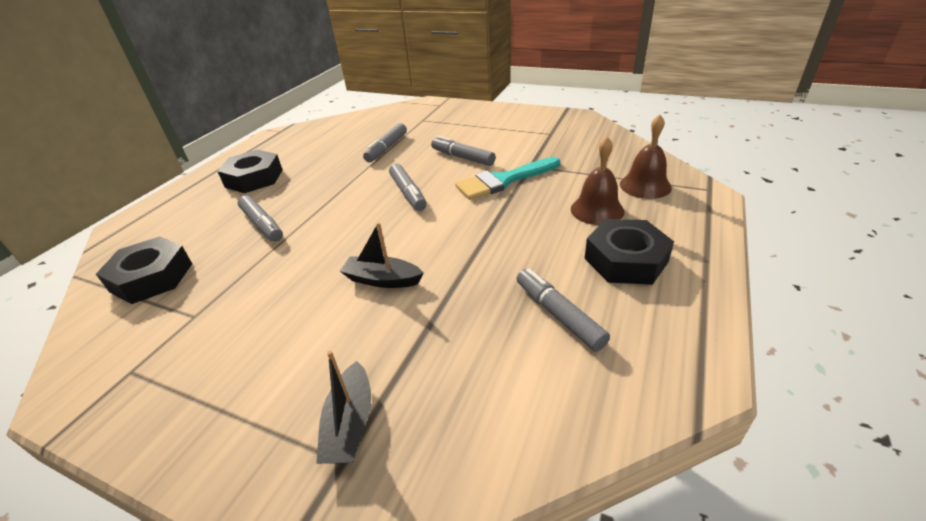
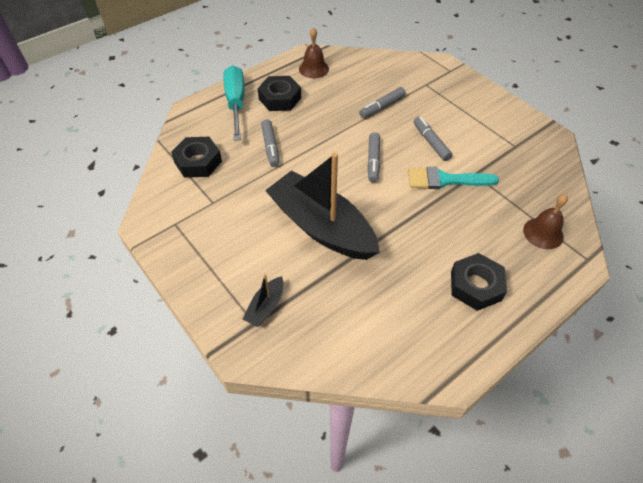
camera: 25 degrees right, 15 degrees up
(193, 200) = (236, 103): none -> turquoise screwdriver
(382, 280) = (321, 227): black boat -> black boat, size x2.42
(558, 315) = (406, 301): grey marker -> none
(597, 210) = (490, 238): brown bell -> brown bell (313, 69)

